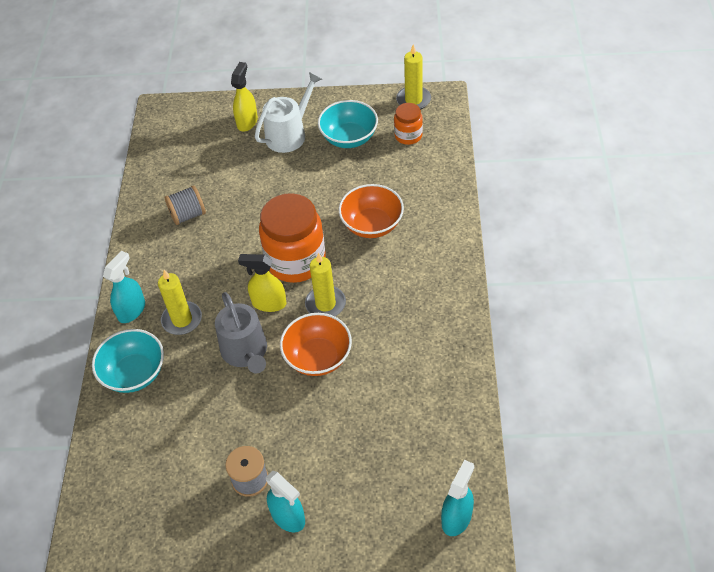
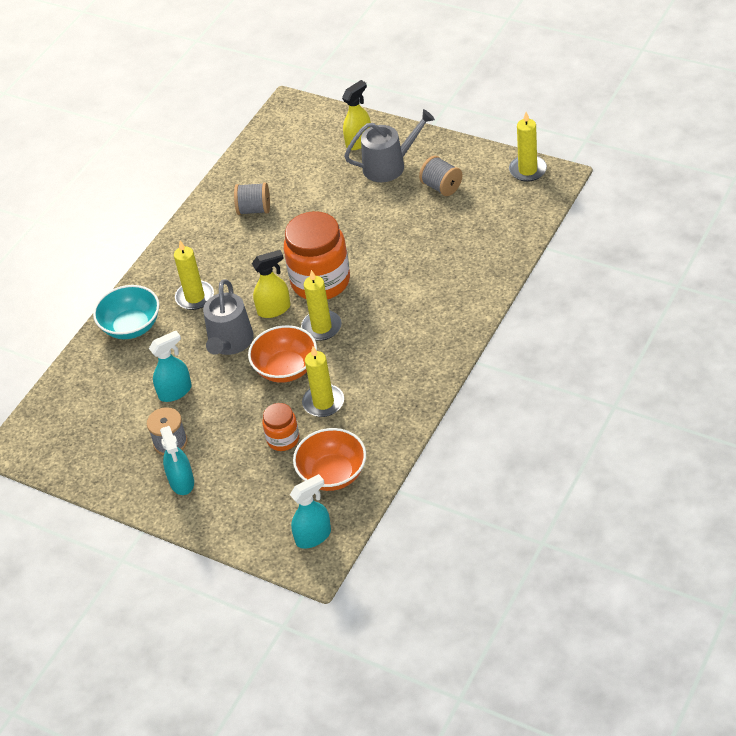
camera: 30 degrees right, 5 degrees down
(132, 310) = (159, 275): turquoise spray bottle -> turquoise spray bottle (175, 391)
(268, 303) = (274, 309): yellow spray bottle -> yellow spray bottle turned 120 degrees clockwise
(289, 134) = (389, 166): white watering can -> grey watering can
(349, 138) = (441, 187): turquoise bowl -> grey spool
(372, 225) = (408, 273): orange bowl -> orange bowl (332, 474)
(376, 377) = (323, 402): none -> yellow candle
(408, 136) = (498, 203): orange jar -> orange jar (283, 439)

